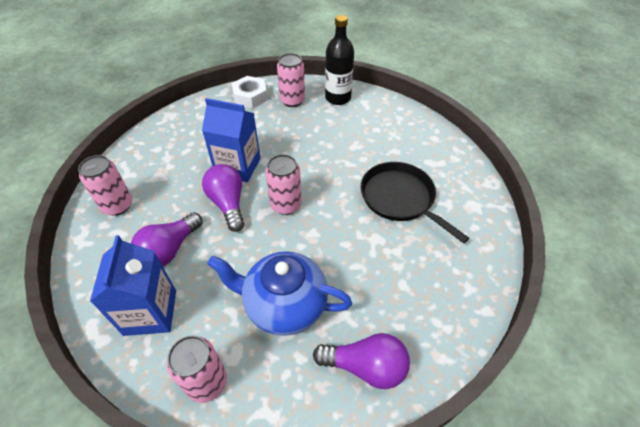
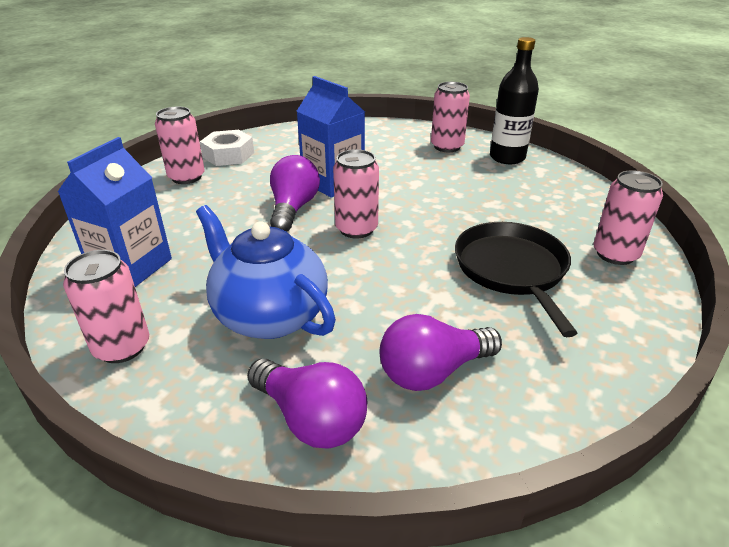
camera: 30 degrees right, 15 degrees down
(169, 250) = (199, 225): purple light bulb -> purple light bulb (433, 371)
(250, 97) = (400, 132): white nut -> white nut (228, 155)
(445, 161) = (615, 254): none -> pink can

